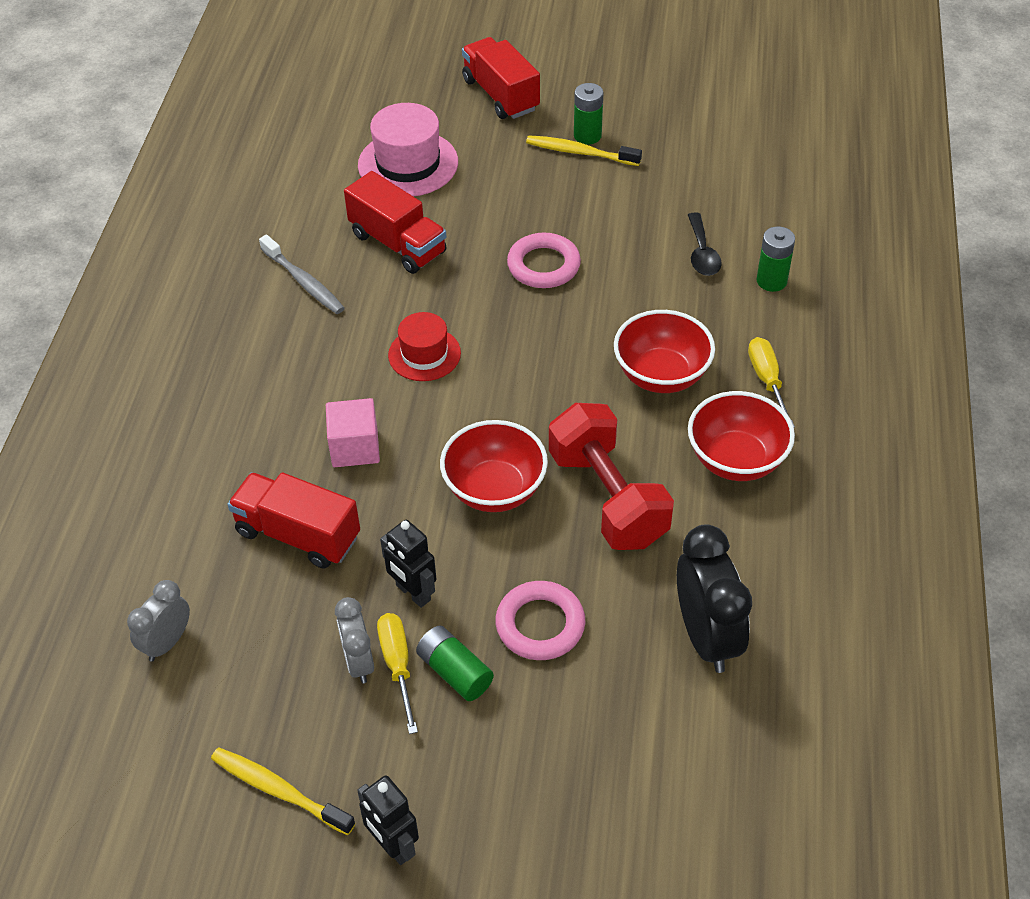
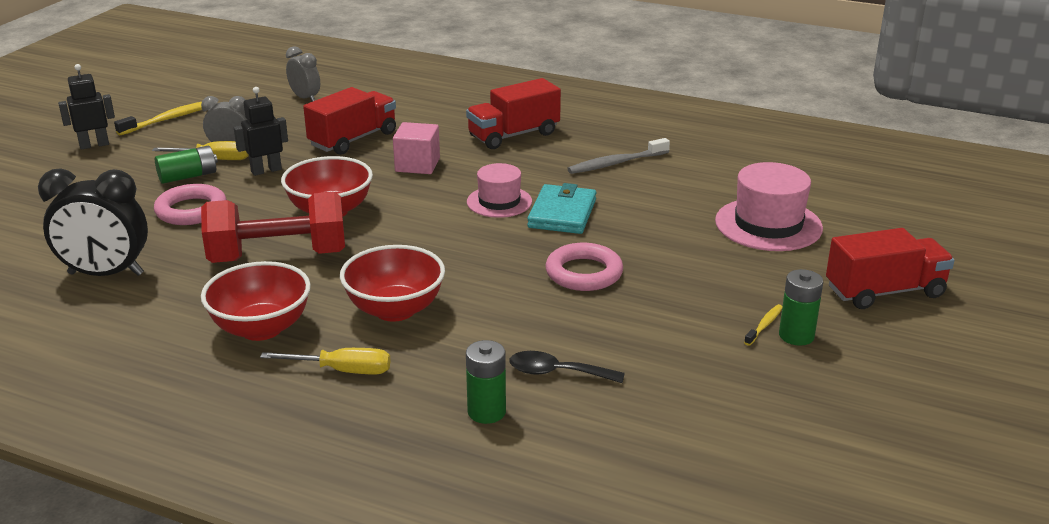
camera: 105 degrees right, 20 degrees down
(398, 243) = (648, 206): red truck -> red truck (514, 135)
(424, 354) = (499, 202): red hat -> pink hat
(434, 301) = (562, 214): none -> turquoise wallet
(580, 153) = (764, 325): yellow toothbrush -> yellow toothbrush, size x0.55

